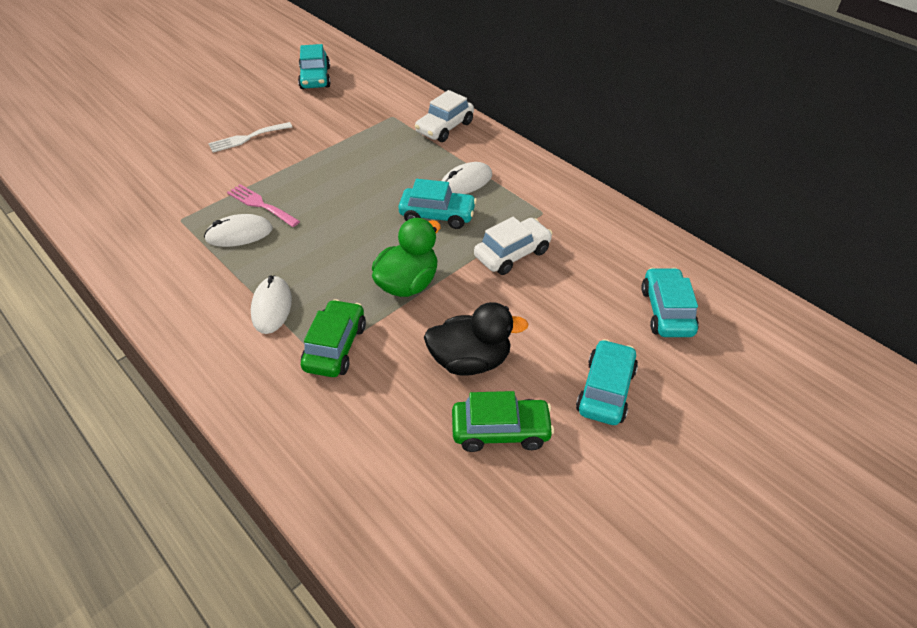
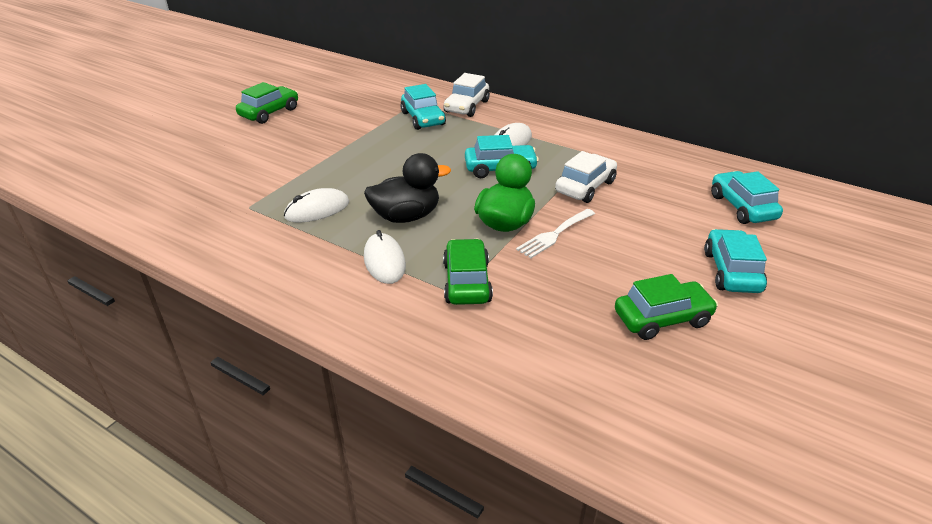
camera: 15 degrees left, 10 degrees down
(247, 138) = (282, 136): white fork -> white fork (554, 235)
(248, 106) = (269, 113): none -> green car
(260, 204) = (325, 184): pink fork -> none
(315, 78) = (323, 85): turquoise car -> turquoise car (423, 119)
(470, 361) = (600, 271): black duck -> black duck (406, 216)

